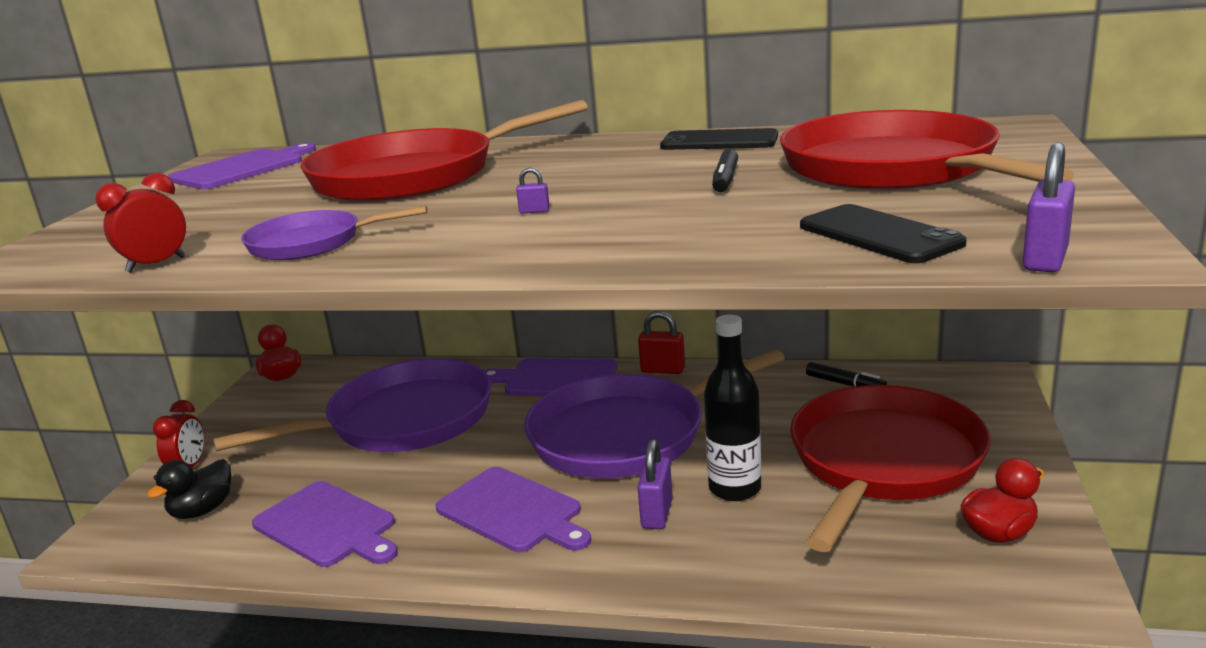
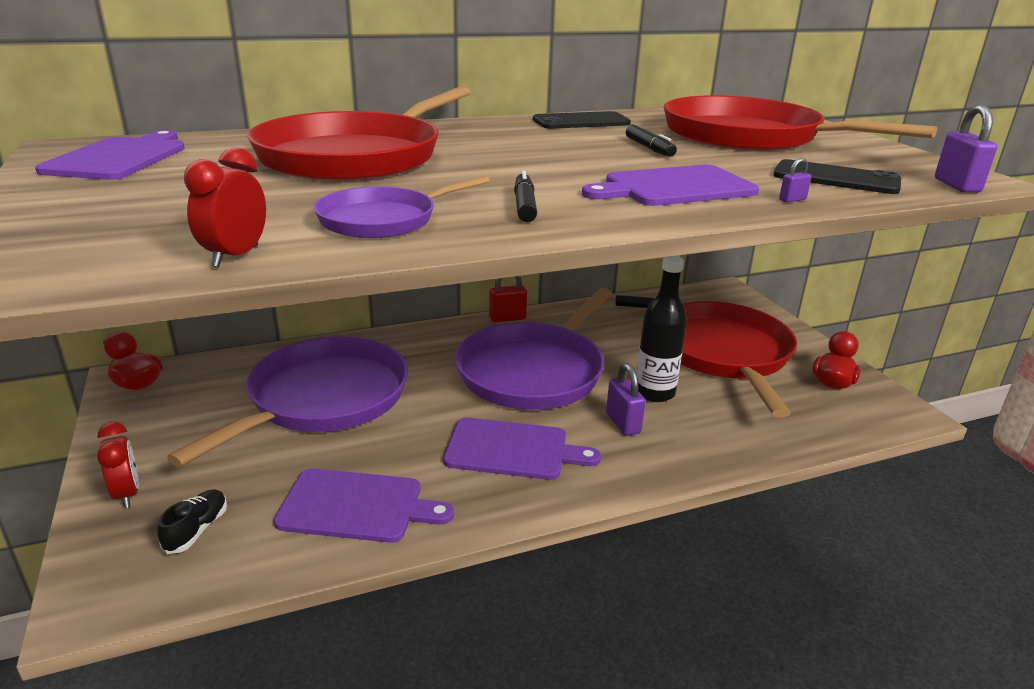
camera: 35 degrees left, 5 degrees up
(202, 510) = (197, 530): black duck -> black shoe
(451, 240) = (524, 206): none -> black marker
(534, 211) = (547, 178): purple padlock -> purple padlock (792, 200)
(556, 378) = (427, 339): purple cutting board -> purple cutting board (673, 187)

